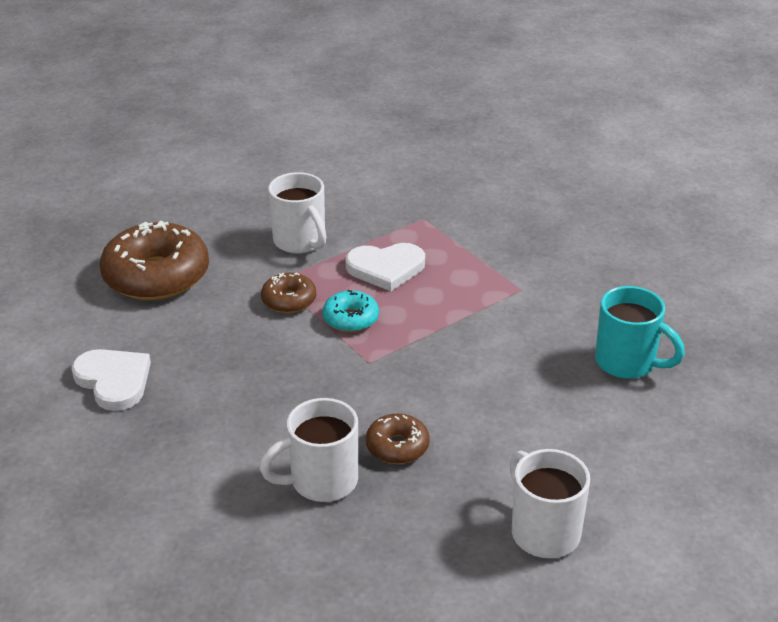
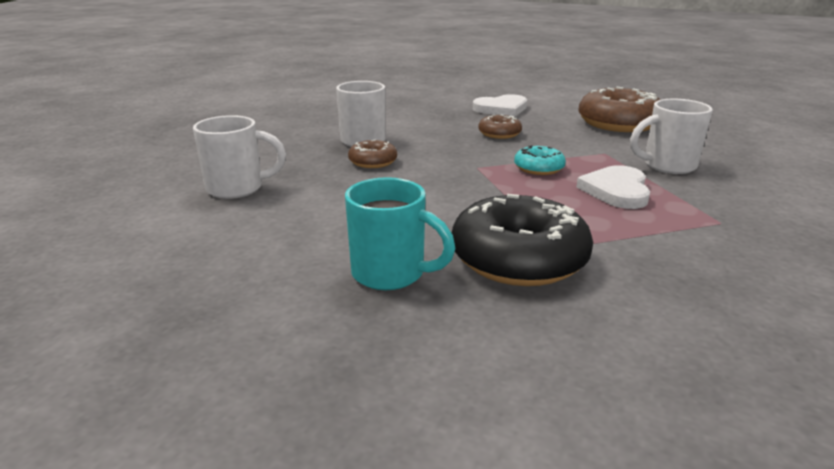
camera: 110 degrees right, 10 degrees down
(289, 300) = (574, 153): brown donut -> brown donut (499, 134)
(556, 306) = (518, 259): none -> black donut
(627, 363) = (391, 274): turquoise mug -> turquoise mug turned 120 degrees counterclockwise

